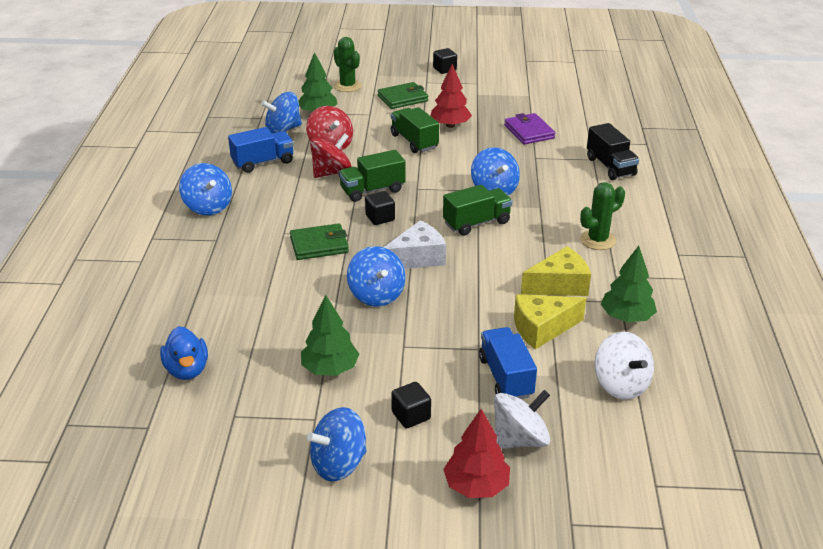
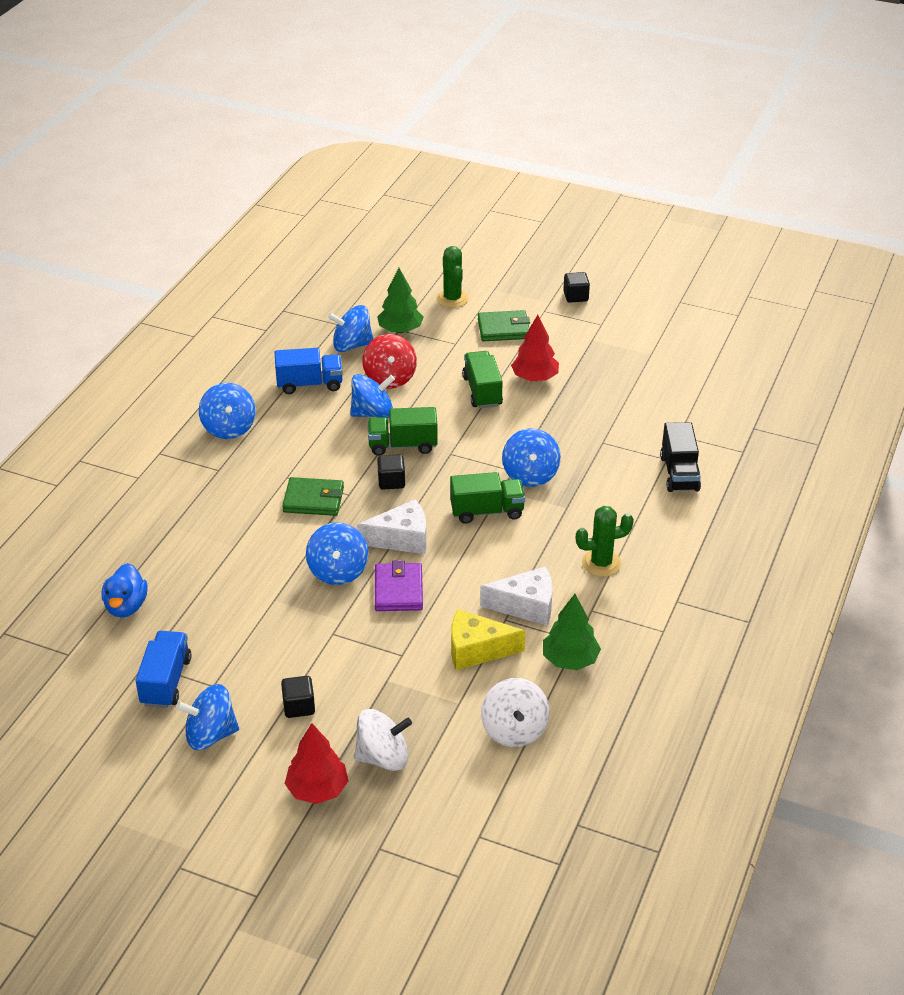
camera: 20 degrees right, 5 degrees up
(330, 369) = (252, 639): green tree -> none
(331, 172) = (373, 413): red spinning top -> blue spinning top
(506, 377) = (409, 692): blue truck -> blue truck (166, 681)
(529, 132) = (618, 406): purple wallet -> purple wallet (398, 590)
(559, 285) = (526, 606): yellow cheese -> white cheese

